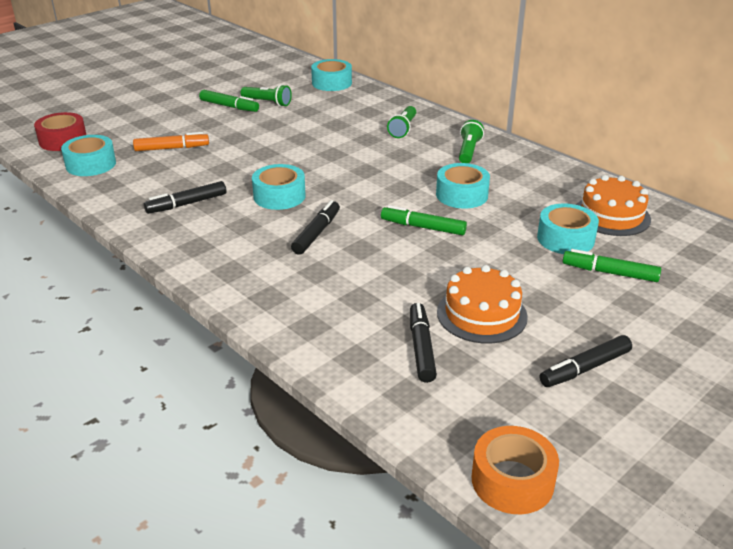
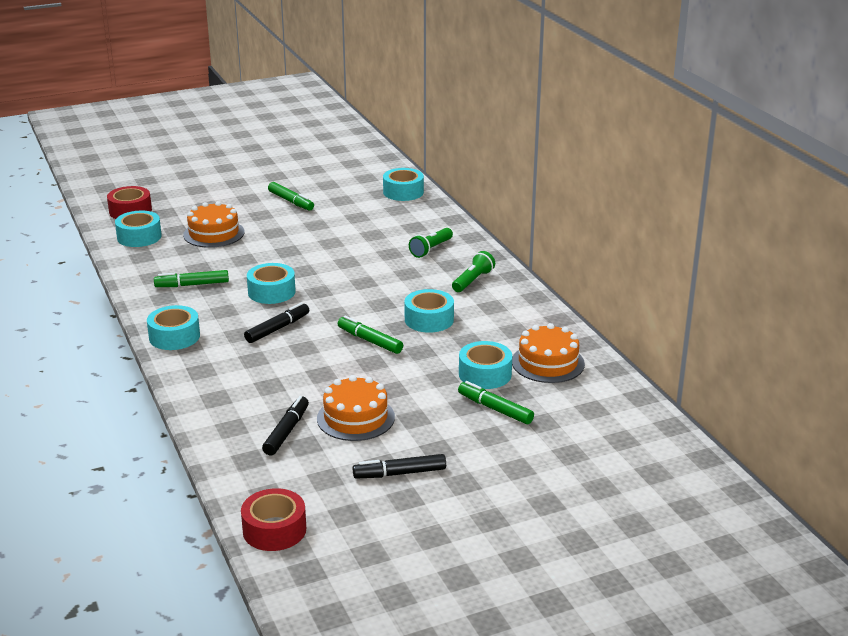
camera: 20 degrees right, 5 degrees down
(172, 148) = (214, 233): orange marker -> orange cake
(187, 204) = (192, 285): black marker -> green marker
(208, 264) = (174, 337): none -> turquoise tape
(267, 103) = (328, 203): green flashlight -> none
(512, 481) = (274, 530): orange tape -> red tape

